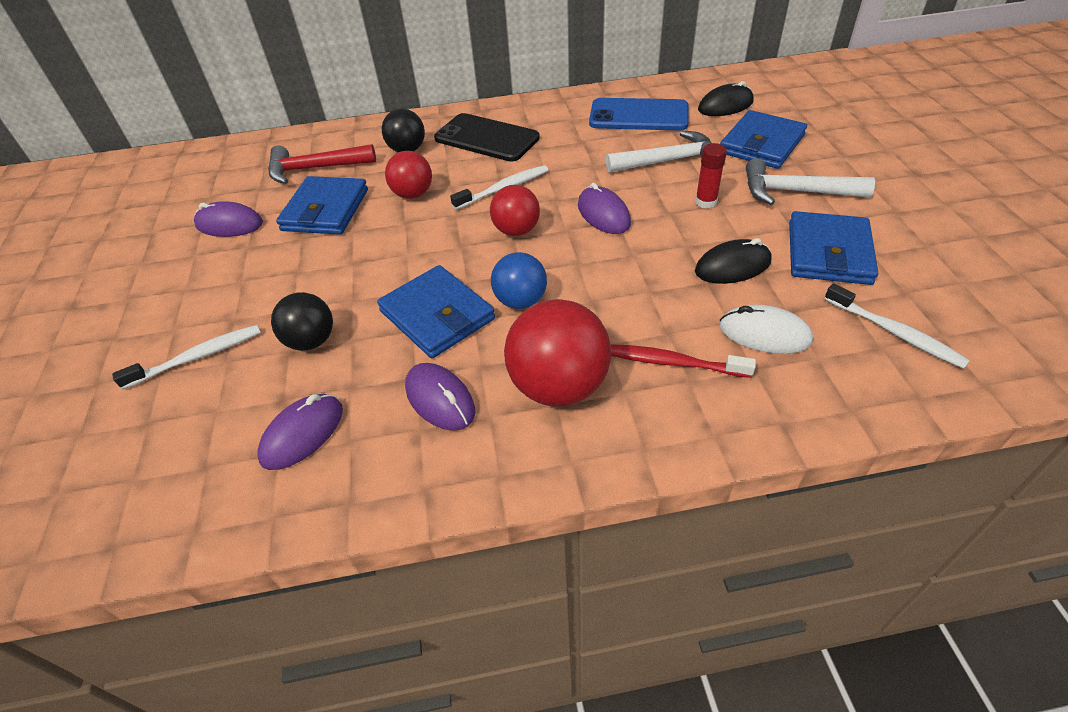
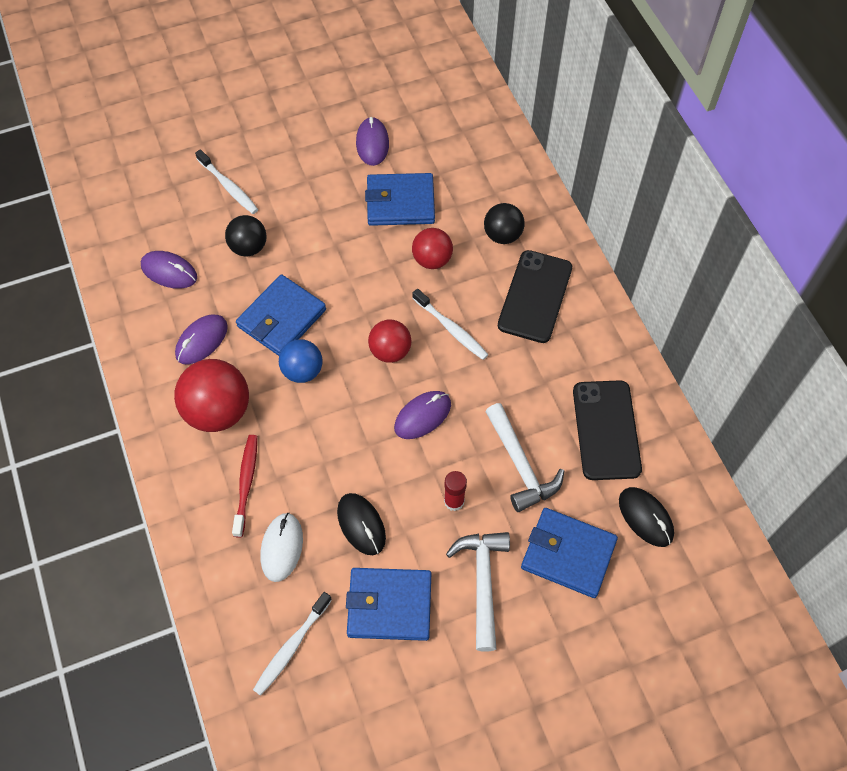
camera: 75 degrees right, 15 degrees up
(315, 169) = (460, 173): red hammer -> none
(638, 115) = (606, 430): blue phone -> black phone

